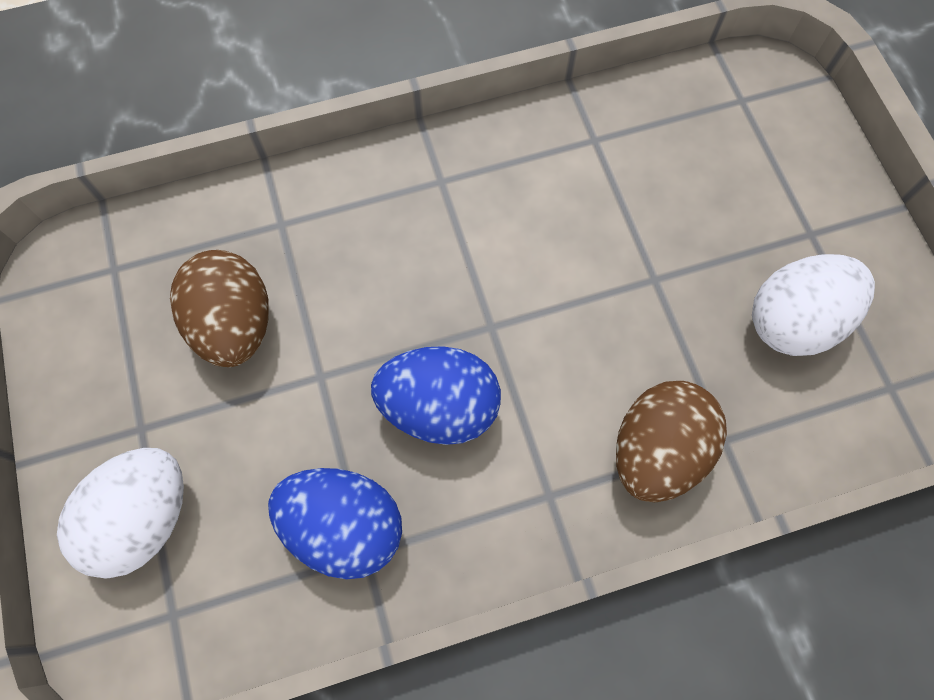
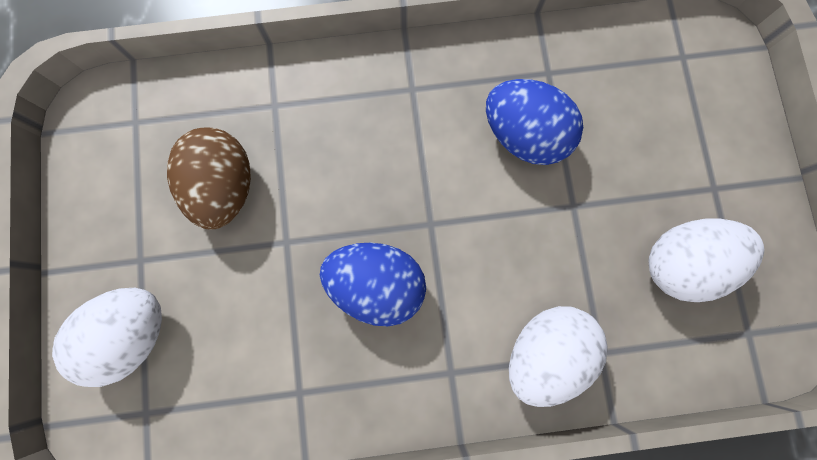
camera: 10 degrees right, 10 degrees up
(344, 527) = (286, 368): blue egg -> blue egg (524, 135)
(656, 451) = (544, 352): brown egg -> white egg

